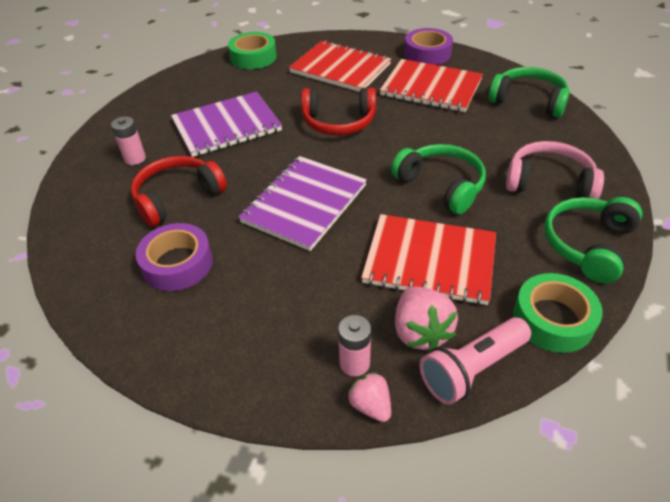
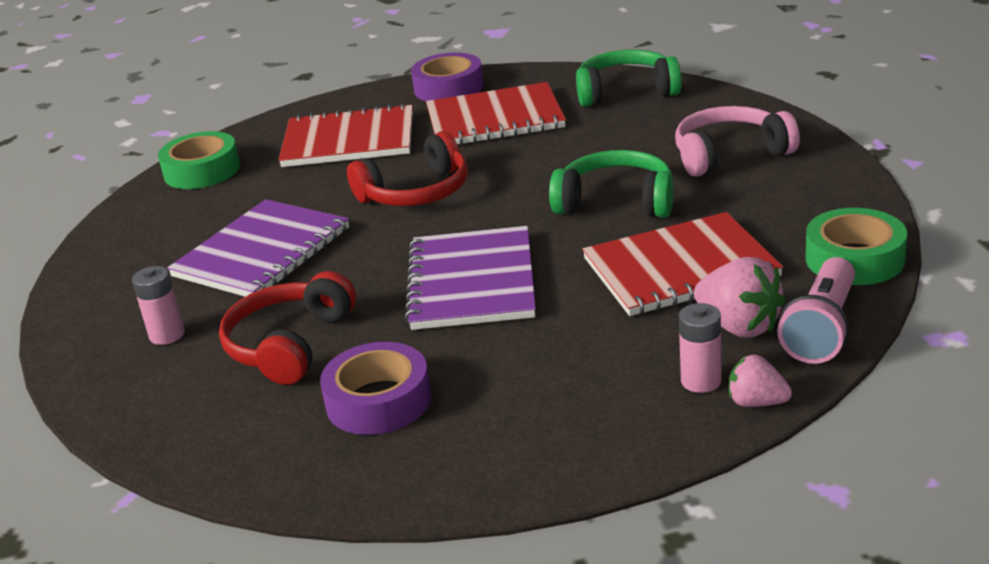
camera: 30 degrees left, 15 degrees down
(588, 245) = (824, 189): green headphones -> none

